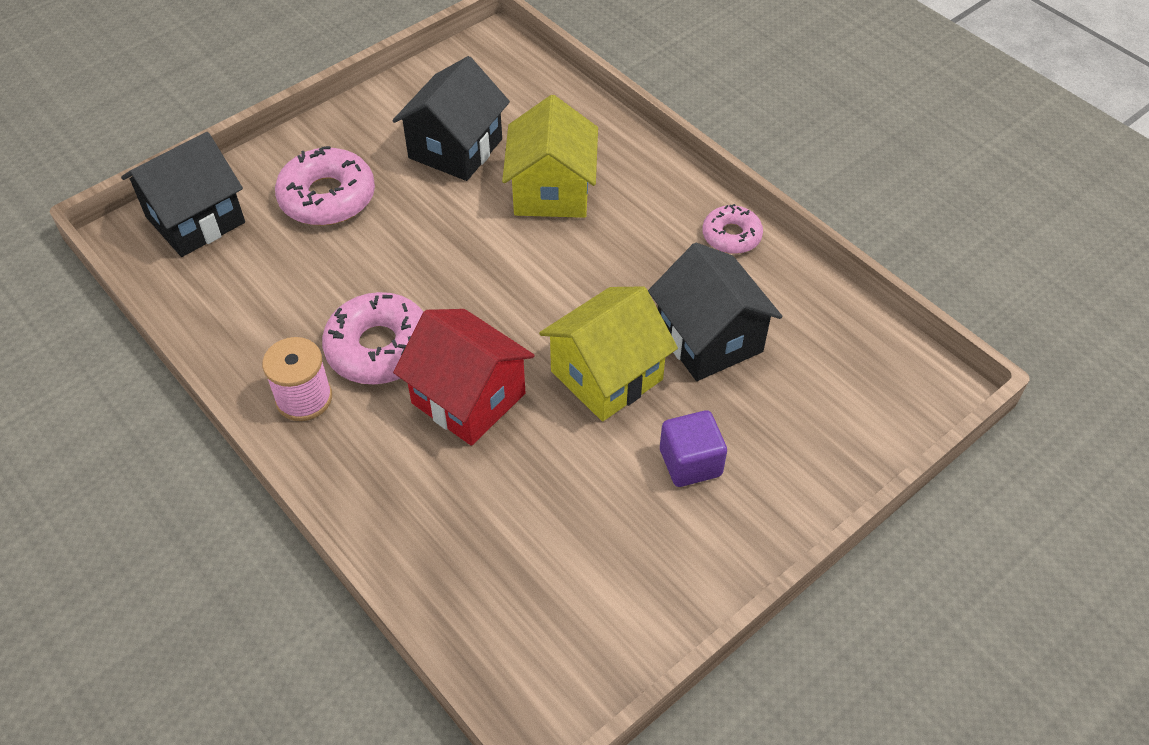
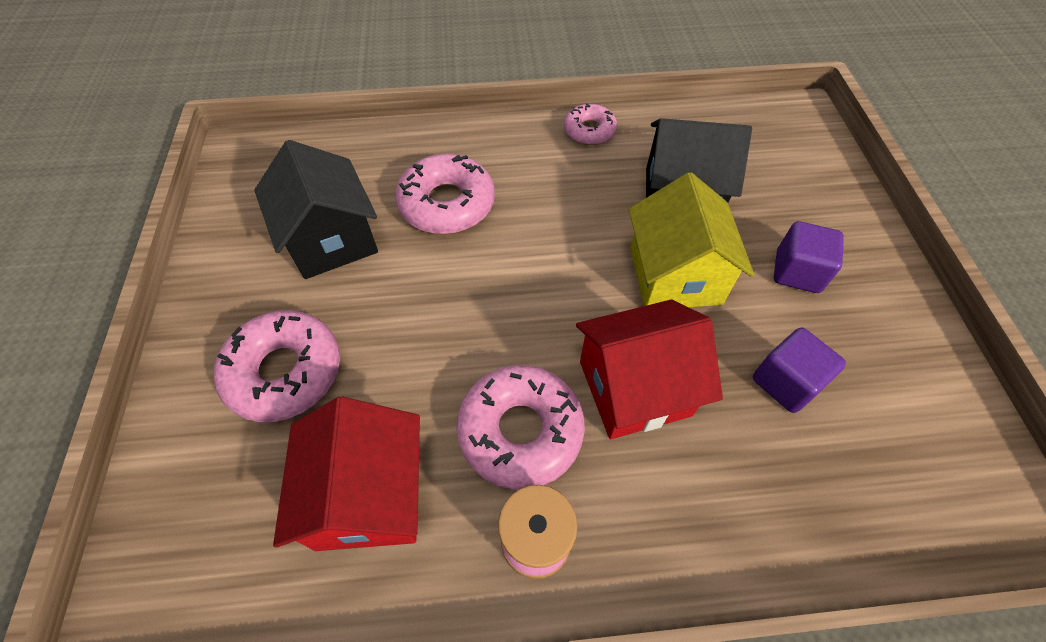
camera: 55 degrees left, 5 degrees up
(195, 219) = (182, 523): black house -> none
(273, 295) = (369, 496): none -> red house
(551, 191) = (447, 204): yellow house -> pink donut
(554, 497) = (786, 382): none -> purple cube

